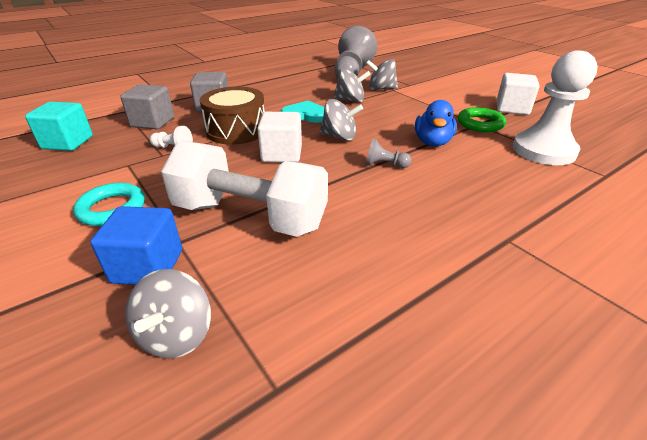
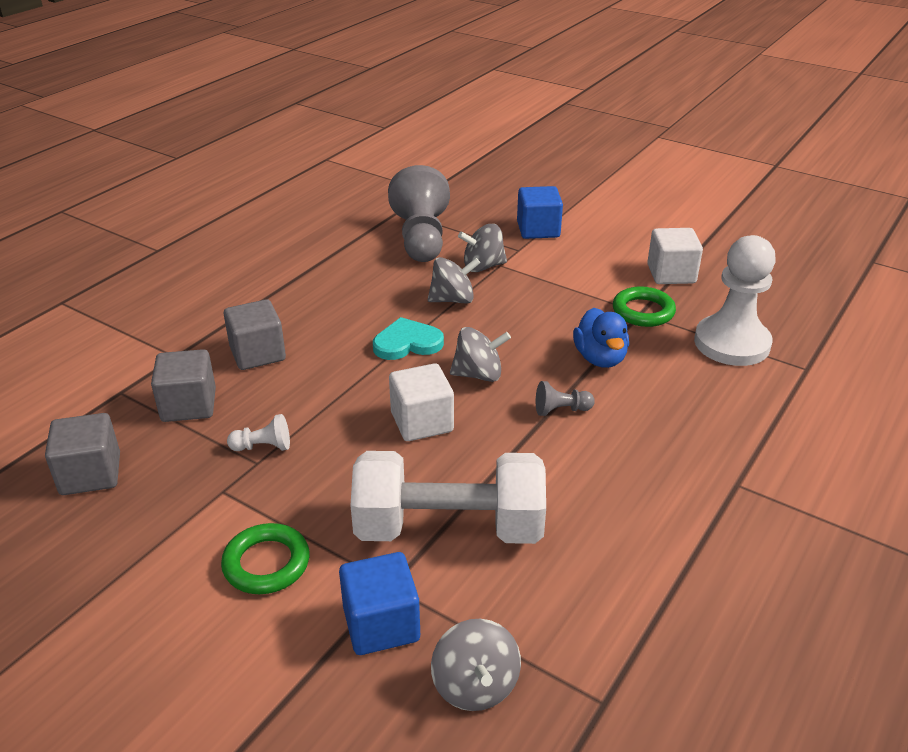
camera: 20 degrees left, 0 degrees up
(68, 142) = (90, 474): turquoise cube -> grey cube
(112, 208) = (266, 563): turquoise ring -> green ring
(236, 130) = (329, 394): brown drum -> none
(429, 78) = (538, 230): none -> blue cube

